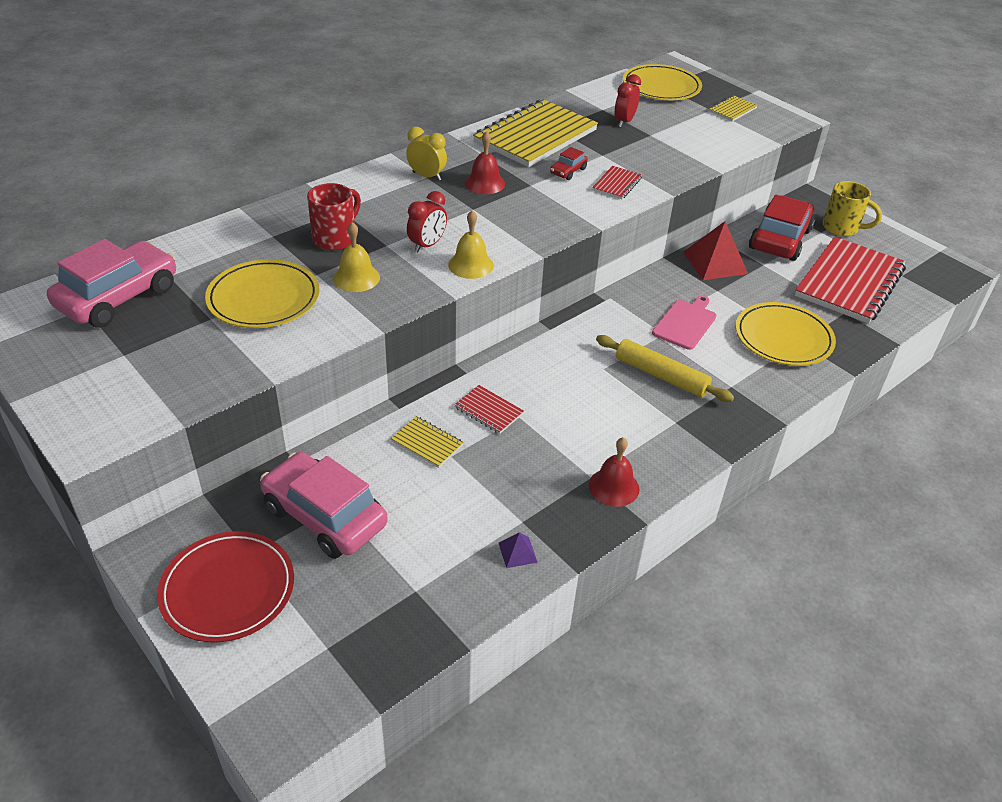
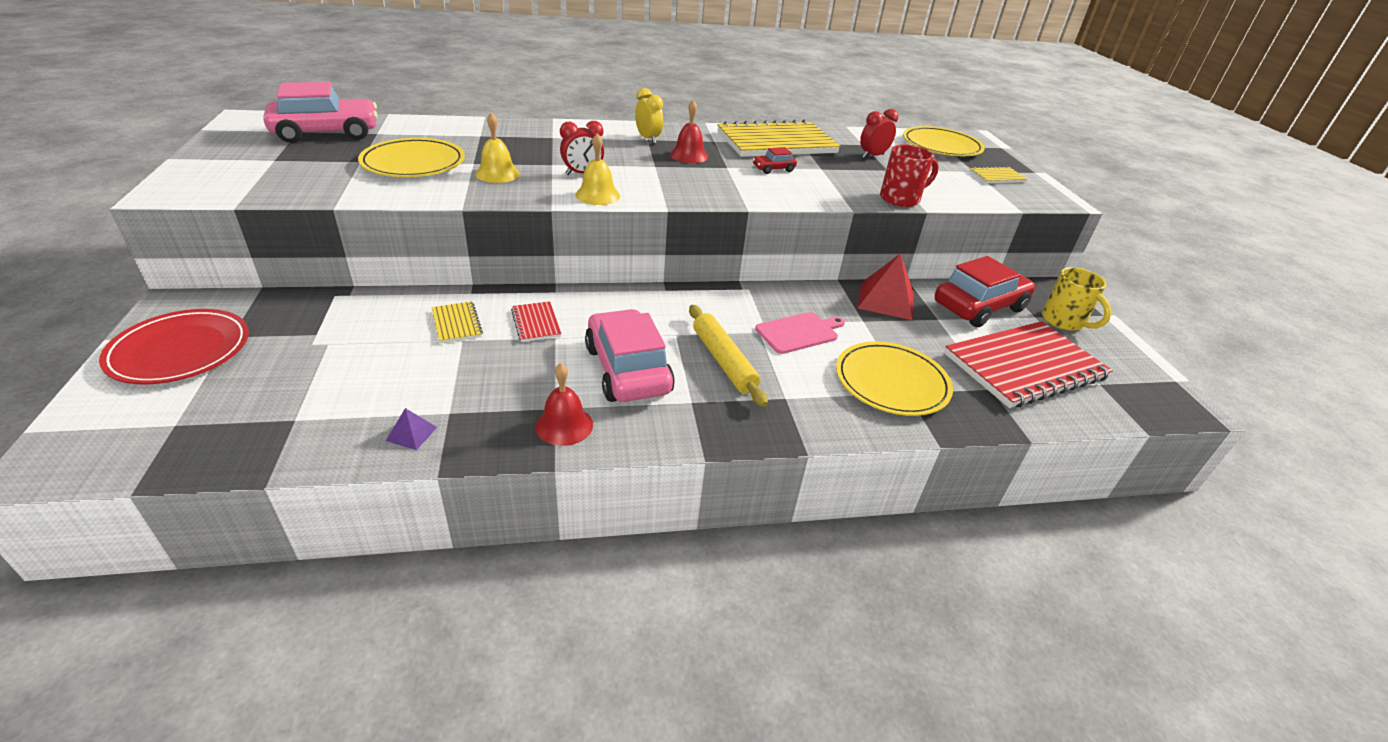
camera: 30 degrees right, 5 degrees down
(325, 516) = (313, 336): pink car -> pink car (627, 370)
(335, 238) = (521, 150): red mug -> red mug (901, 199)
(617, 184) = (807, 188): red notebook -> none

